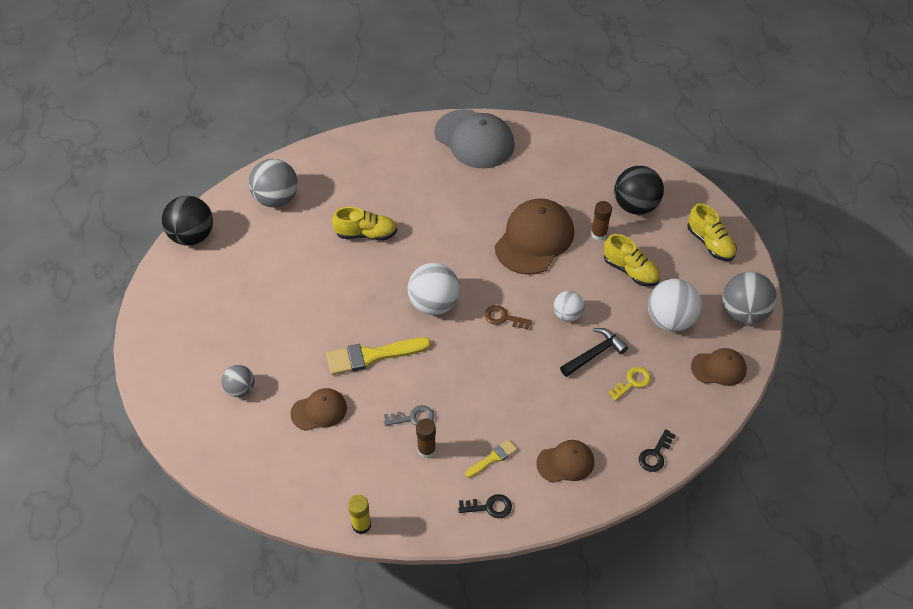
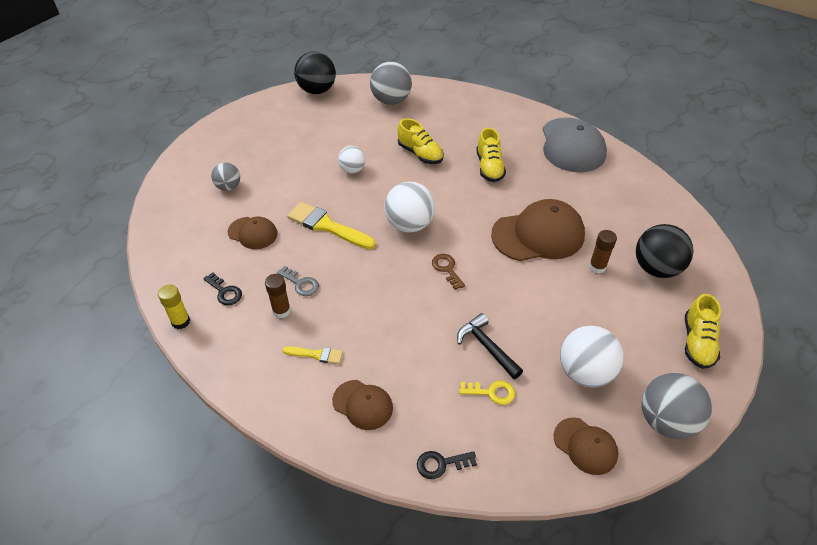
camera: 45 degrees right, 5 degrees down
(489, 507) = (270, 385): black key -> black key (225, 292)
(567, 315) = (499, 303): white ball -> white ball (352, 170)
(595, 354) = (486, 347): black hammer -> black hammer turned 135 degrees counterclockwise
(630, 271) = (593, 311): yellow shoe -> yellow shoe (489, 167)

